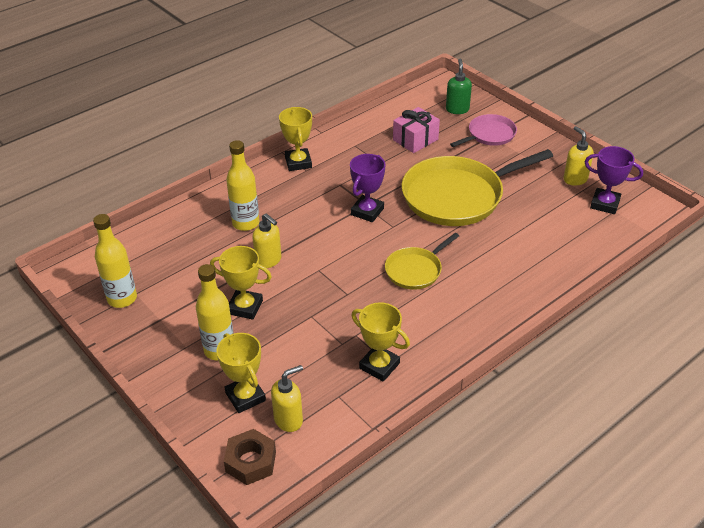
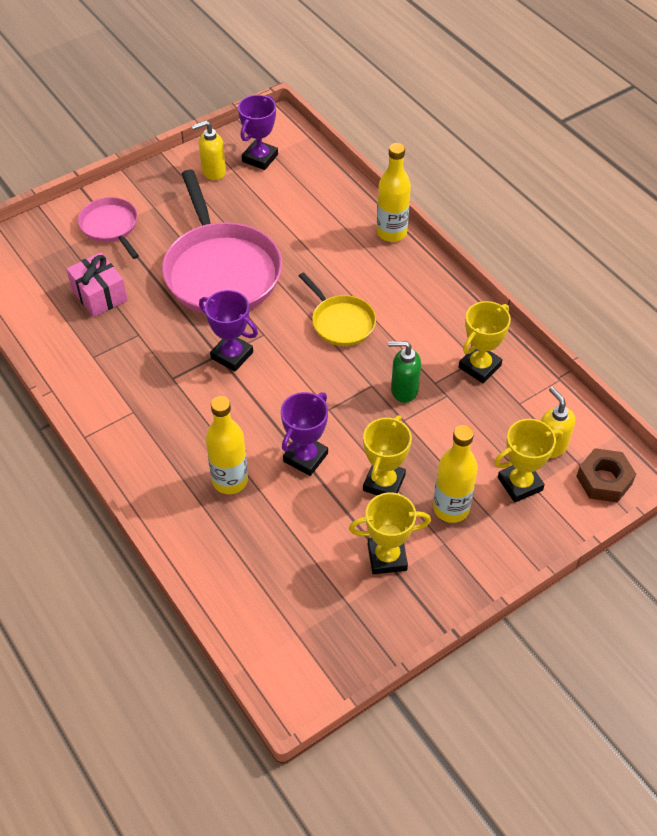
camera: 85 degrees left, 10 degrees up
(122, 299) = (356, 618): yellow bottle -> yellow bottle (391, 233)
(268, 260) = (305, 457): yellow soap dispenser -> purple trophy
(298, 162) = (114, 419): yellow trophy -> yellow trophy (387, 557)
(457, 109) = (46, 248): green soap dispenser -> green soap dispenser (404, 390)
(457, 196) = (221, 271): yellow pan -> pink pan

